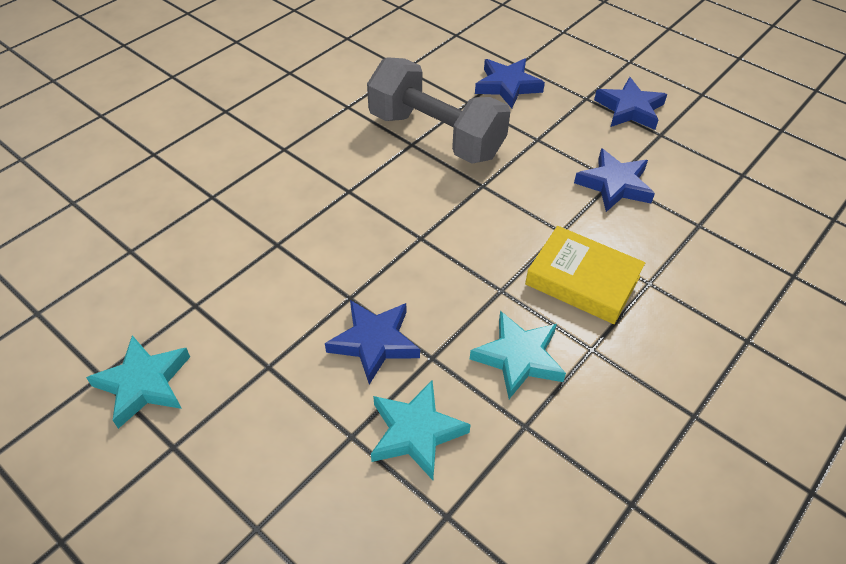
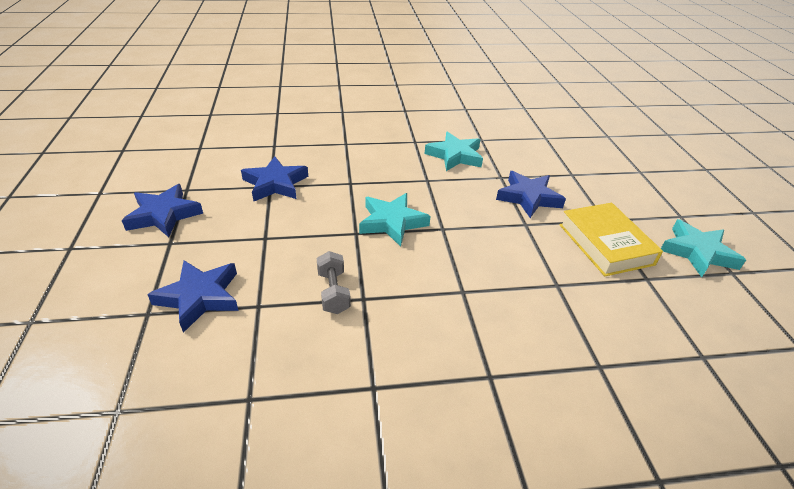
camera: 140 degrees left, 10 degrees down
(415, 432) = (537, 160): turquoise star -> turquoise star (392, 222)
(436, 136) = (333, 292): grey dumbbell -> grey dumbbell, size x0.41
(582, 280) = (377, 160): yellow book -> yellow book (605, 244)

